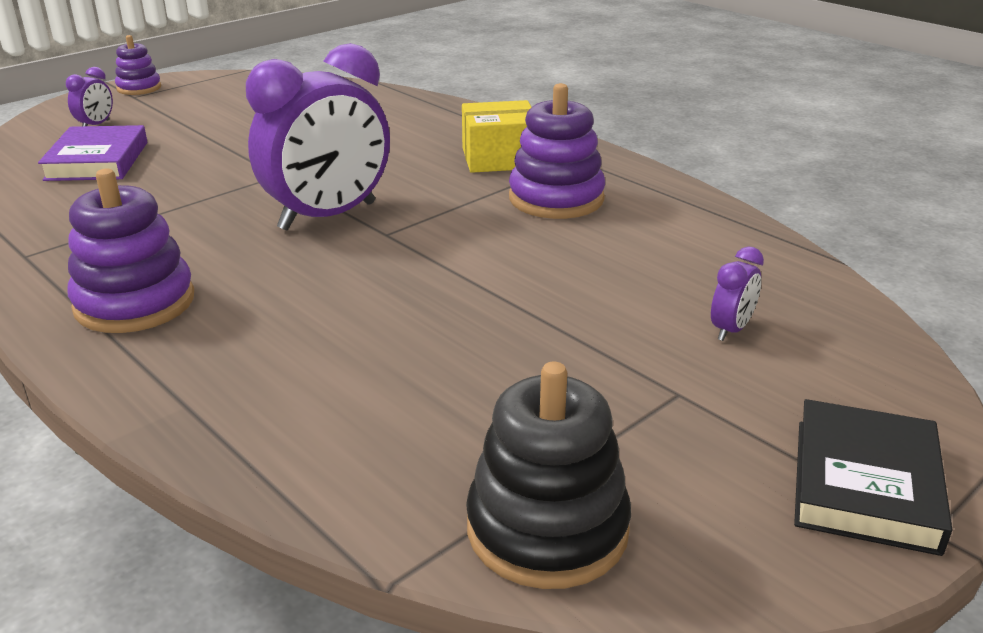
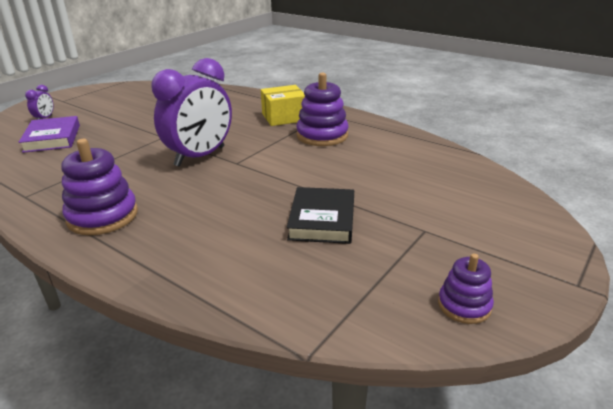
camera: 10 degrees left, 0 degrees up
(139, 88) = (64, 96): purple stacking toy -> purple stacking toy (464, 305)
(547, 529) = (383, 312): black stacking toy -> none
(731, 330) = (438, 194): purple clock -> none
(864, 484) = (535, 265): black book -> black book (322, 220)

